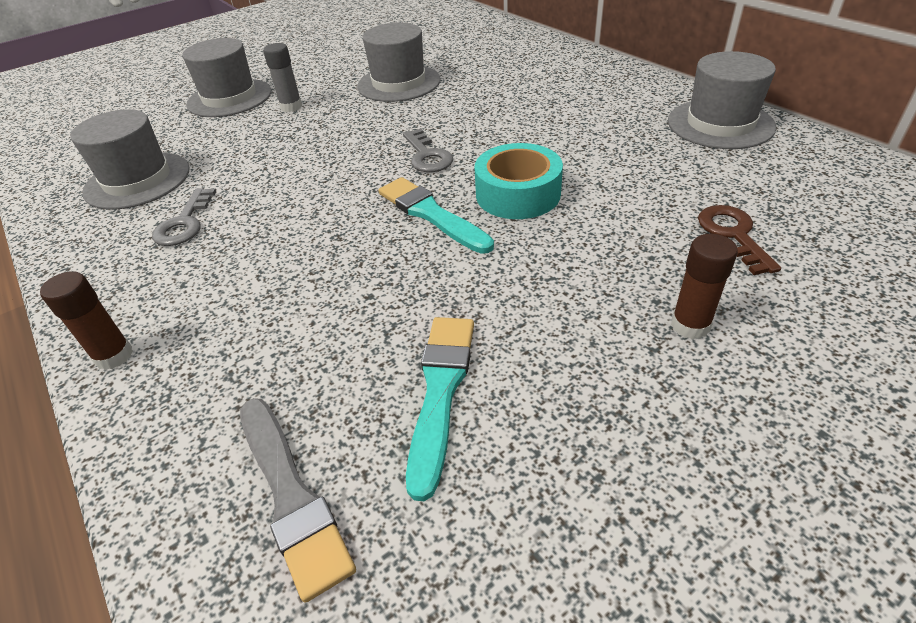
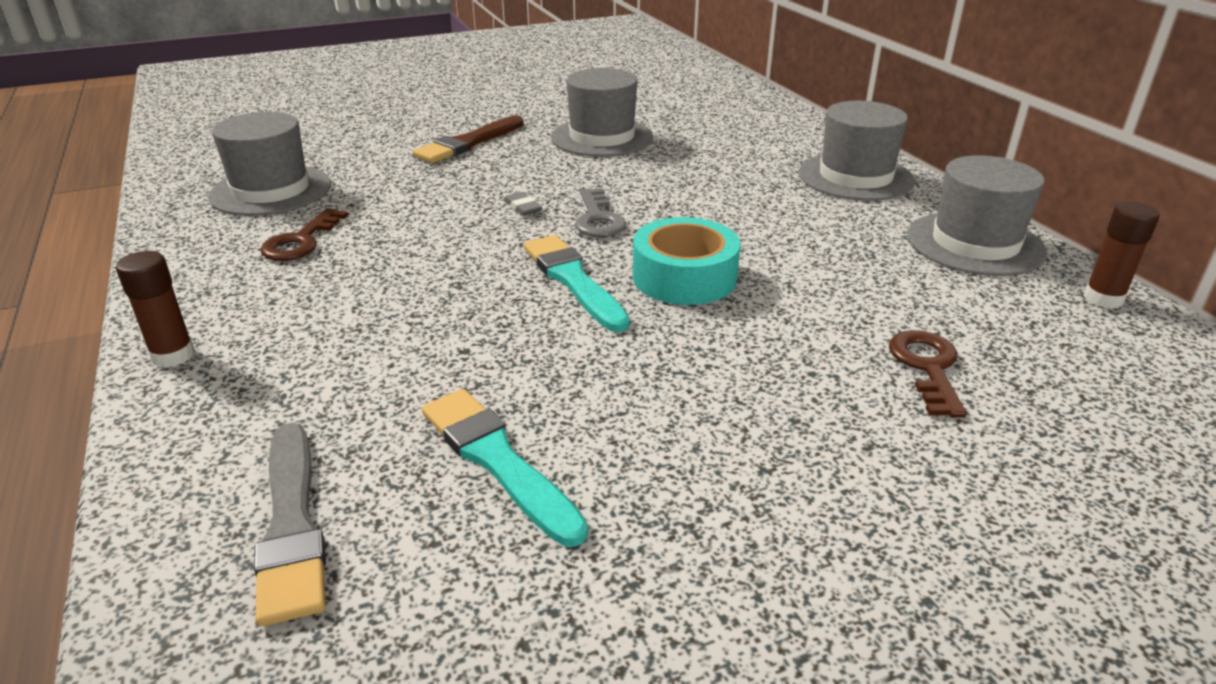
camera: 10 degrees right, 10 degrees down
(184, 223) = (300, 241): grey key -> brown key
(229, 98) = (405, 123): grey hat -> grey hat (855, 177)
(291, 107) = (468, 143): grey glue stick -> brown brush
(361, 156) = (522, 207): none -> grey eraser
(440, 391) = (497, 460): turquoise brush -> turquoise brush turned 60 degrees counterclockwise
(690, 325) = (822, 453): brown glue stick -> brown glue stick (1103, 299)

